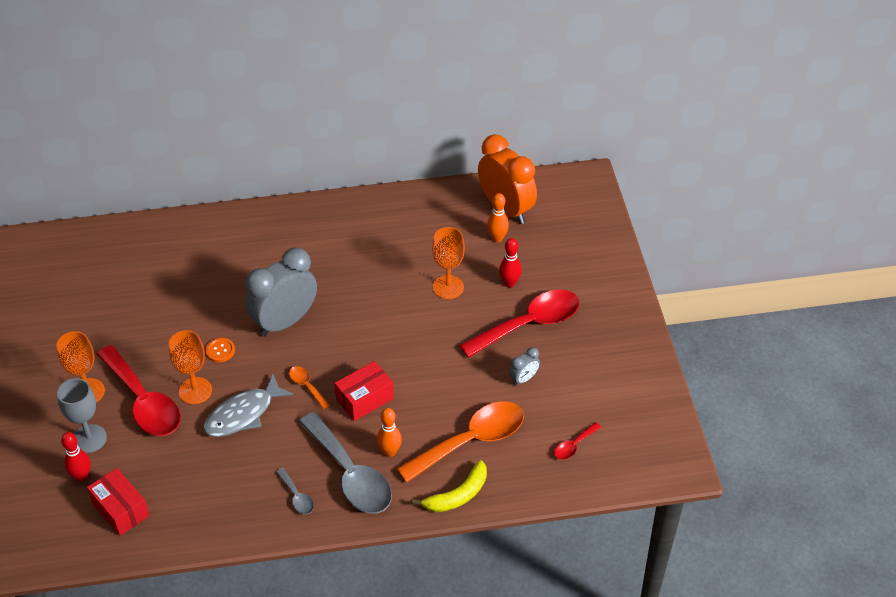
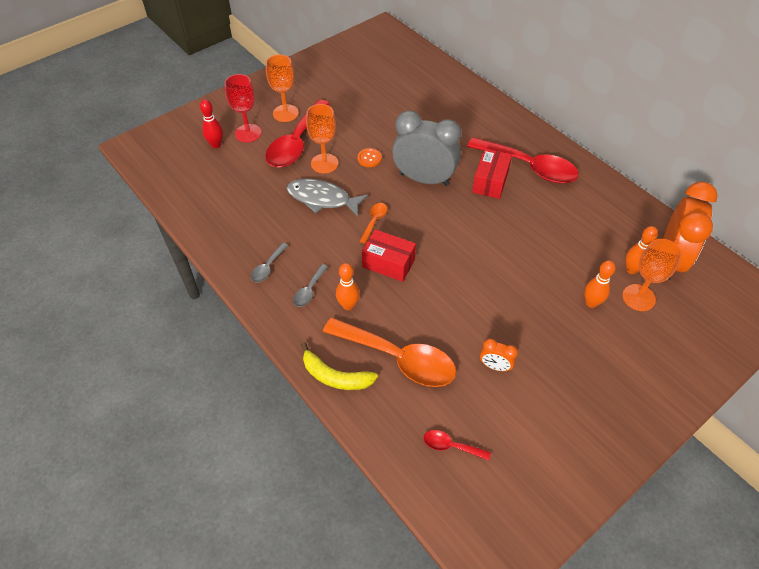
camera: 60 degrees right, 5 degrees up
(89, 439) = (248, 133): grey goblet -> red goblet
(121, 509) = (200, 177): red box -> red box (490, 182)
(350, 474) = (309, 290): grey spoon -> grey spoon, size x0.44
(448, 287) = (546, 261): orange goblet -> orange goblet (638, 297)
(509, 283) = (591, 303): red bowling pin -> orange bowling pin
(523, 379) = (495, 366): grey clock -> orange clock
(529, 324) = (559, 341): red spoon -> red spoon (529, 167)

